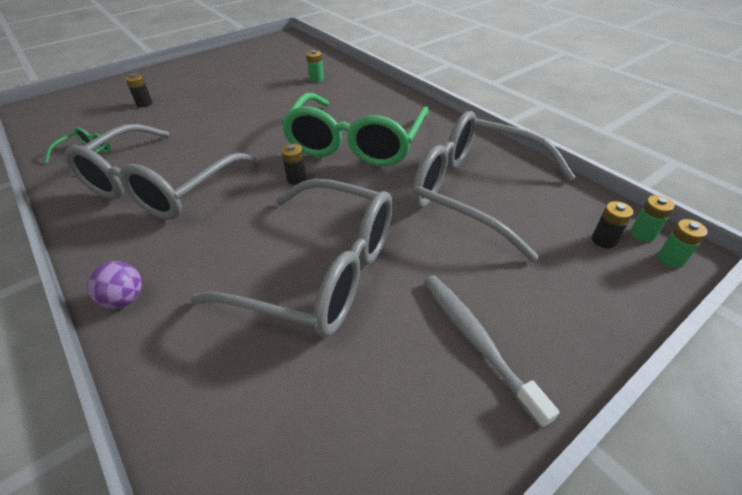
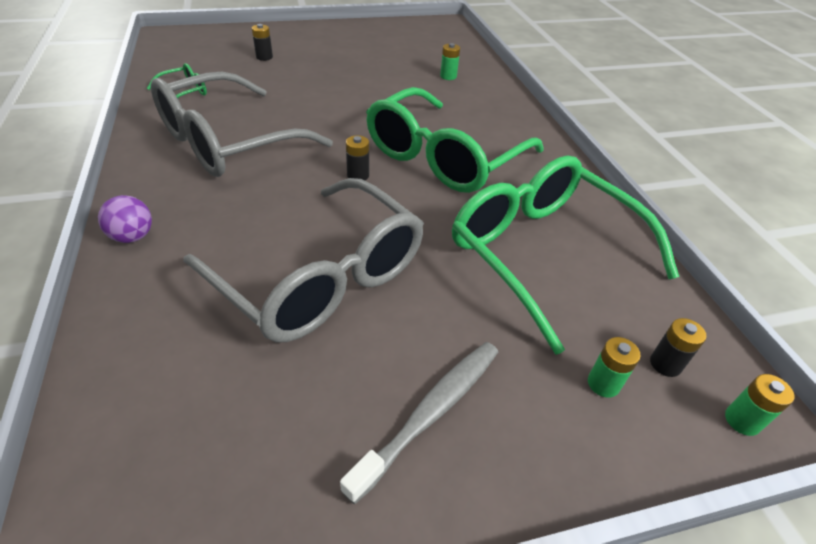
camera: 20 degrees right, 0 degrees up
(476, 192) = (544, 254): grey glasses -> green glasses
(476, 341) = (431, 412): grey toothbrush -> grey toothbrush turned 45 degrees clockwise
(642, 234) = (724, 376): green battery -> green battery (603, 384)

